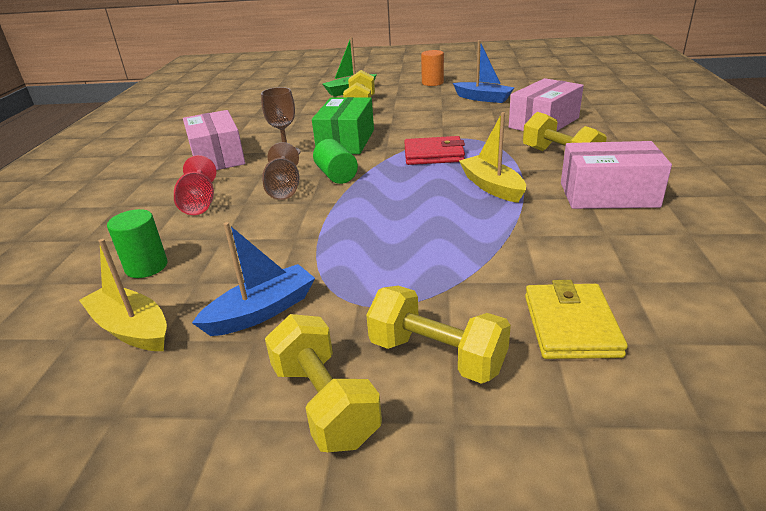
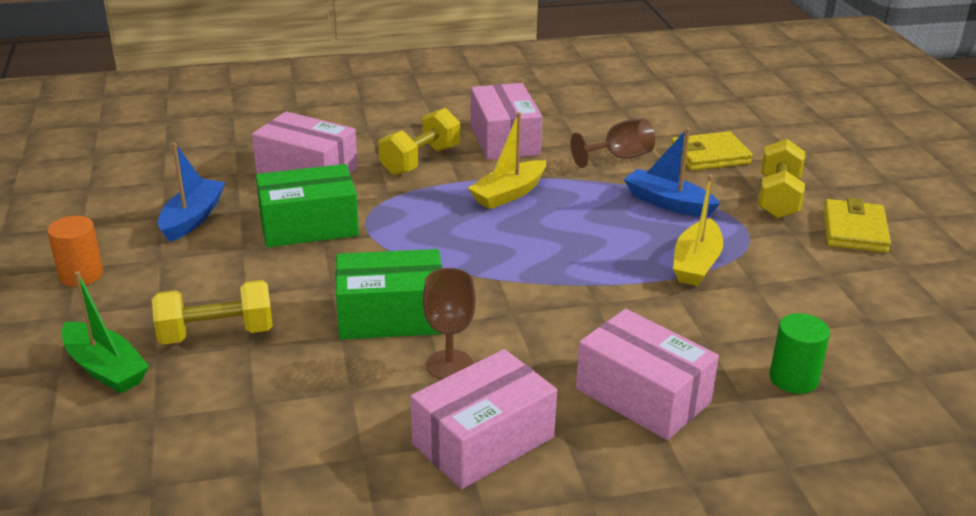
camera: 110 degrees left, 0 degrees up
(132, 329) = (875, 344): yellow boat -> yellow boat (696, 263)
(199, 204) = (642, 395): red goblet -> pink box
(261, 311) = (796, 280): blue boat -> blue boat (668, 203)
(284, 189) = (570, 332): brown goblet -> brown goblet (619, 157)
(324, 403) = (854, 230): yellow dumbbell -> yellow wallet
(336, 175) = (514, 299): green cylinder -> none
(434, 155) = (429, 236): red wallet -> none
(463, 123) = (309, 226): none -> green box

